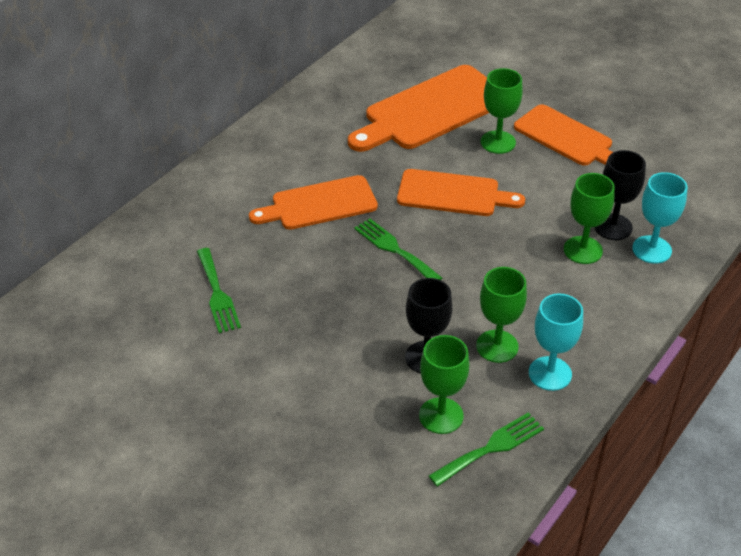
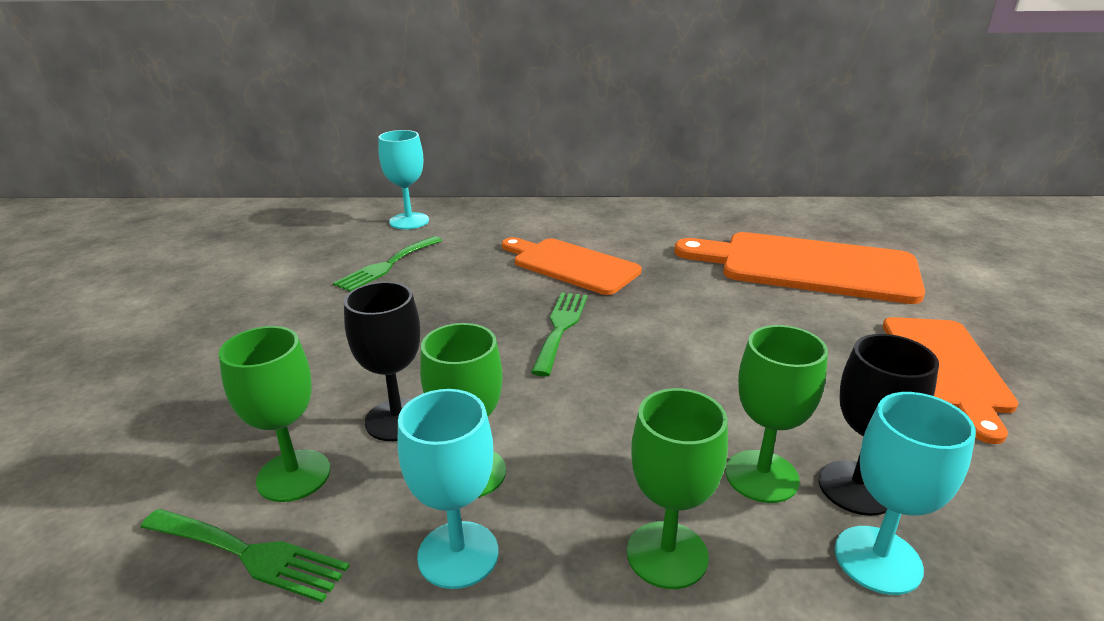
camera: 55 degrees right, 15 degrees down
(144, 252) = (409, 221): none -> turquoise goblet
(453, 194) = (703, 329): orange cutting board -> none
(498, 142) = (839, 323): green goblet -> green goblet (667, 554)

